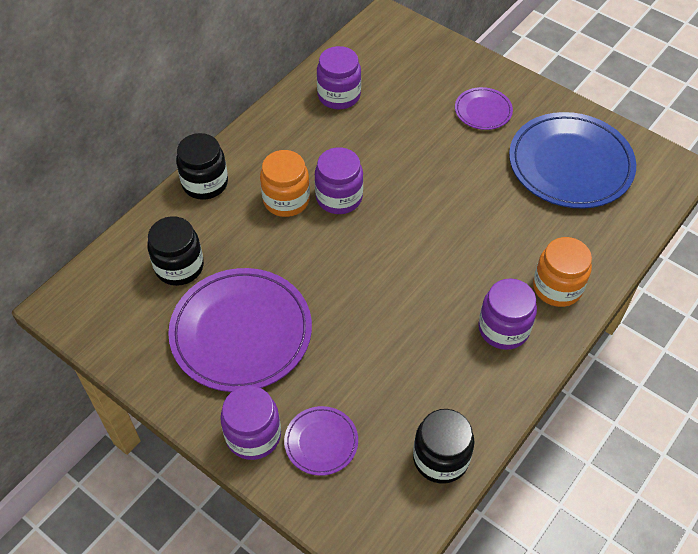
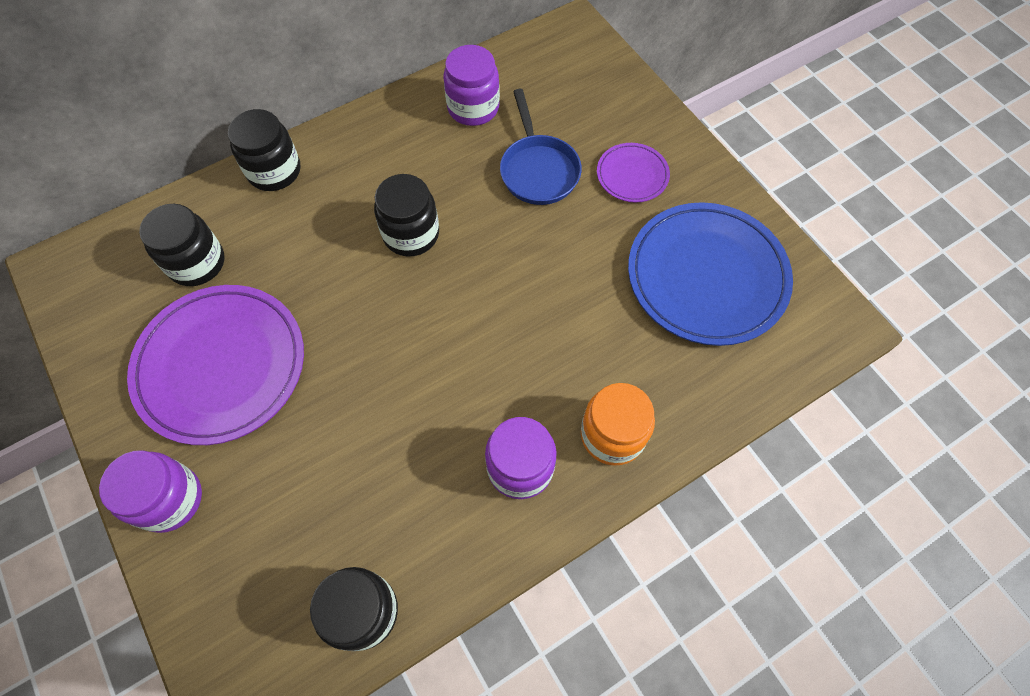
camera: 20 degrees right, 10 degrees up
(286, 200) = (351, 218): orange jar -> none
(321, 442) = (238, 536): purple plate -> none
(339, 197) = (411, 234): purple jar -> black jar
(412, 126) = (538, 170): none -> blue pan

